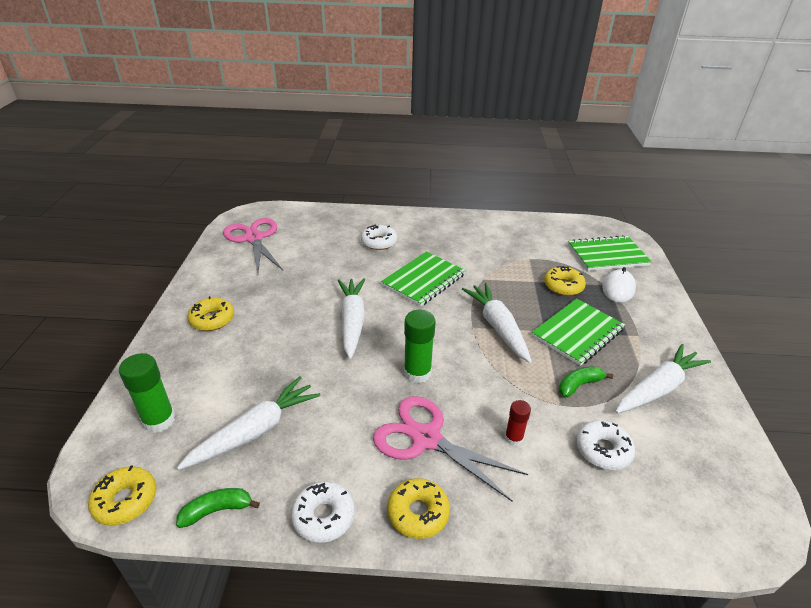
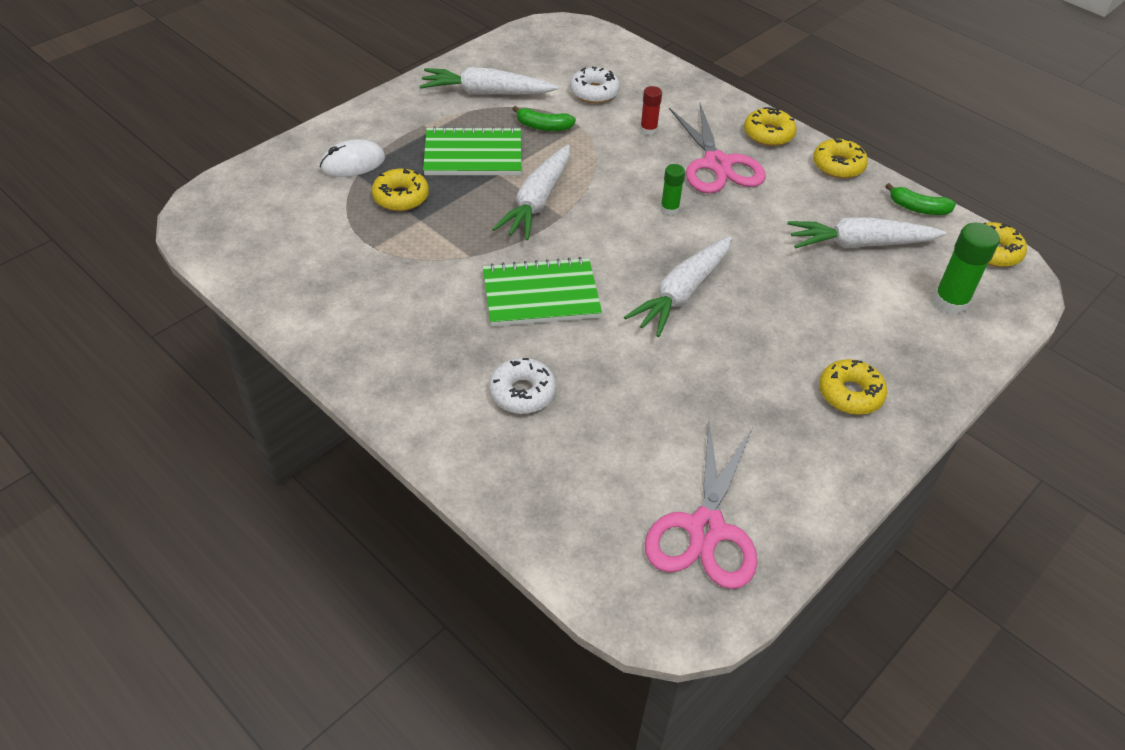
camera: 140 degrees left, 10 degrees up
(323, 516) = (838, 165): white donut -> yellow donut
(417, 373) = (669, 209): green glue stick -> green glue stick, size x0.59
(607, 255) = (283, 196): green notebook -> none

